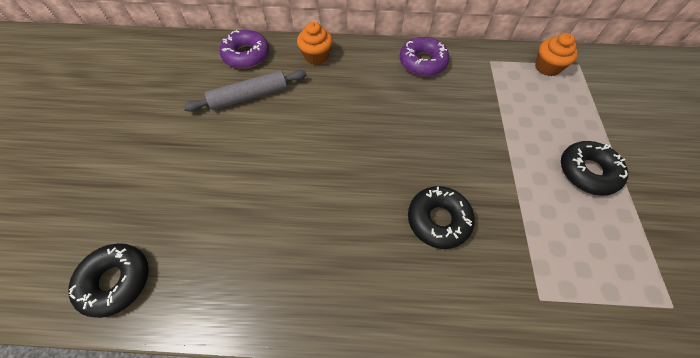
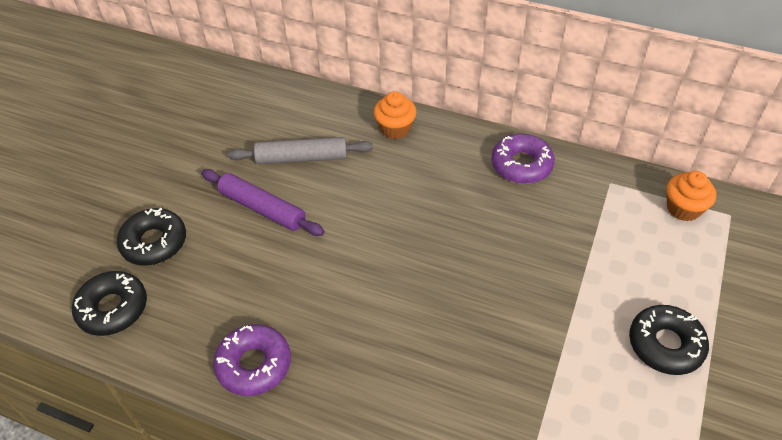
camera: 20 degrees right, 10 degrees down
(230, 147) = (262, 208): none -> purple rolling pin
(246, 55) = (315, 109): purple donut -> purple donut (254, 364)
(438, 220) = (456, 345): black donut -> black donut (154, 242)

